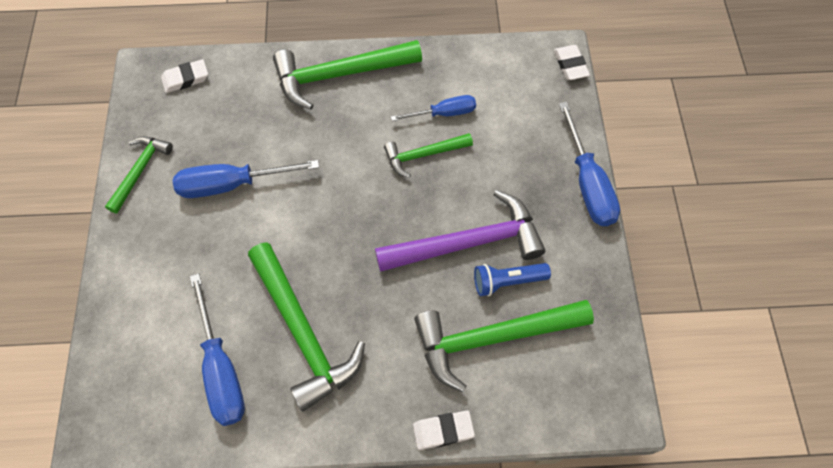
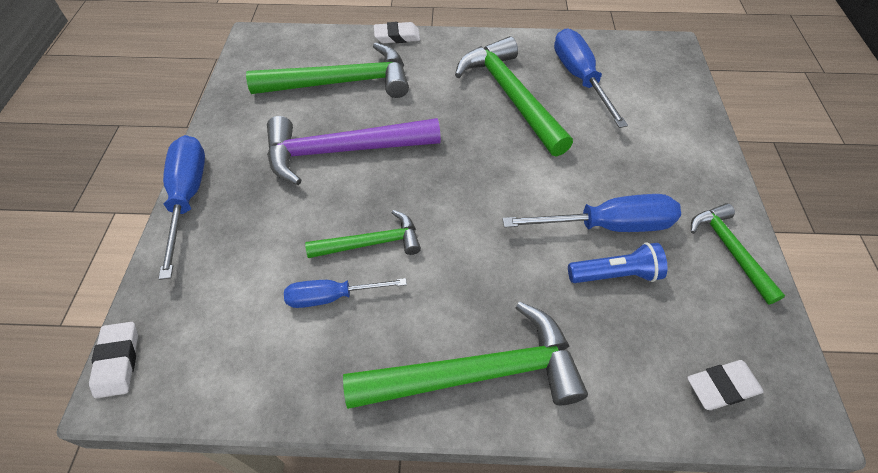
camera: 175 degrees left, 10 degrees down
(140, 171) = (729, 250): green hammer -> green hammer turned 135 degrees clockwise
(507, 281) = (314, 119): blue flashlight -> blue flashlight (615, 274)

